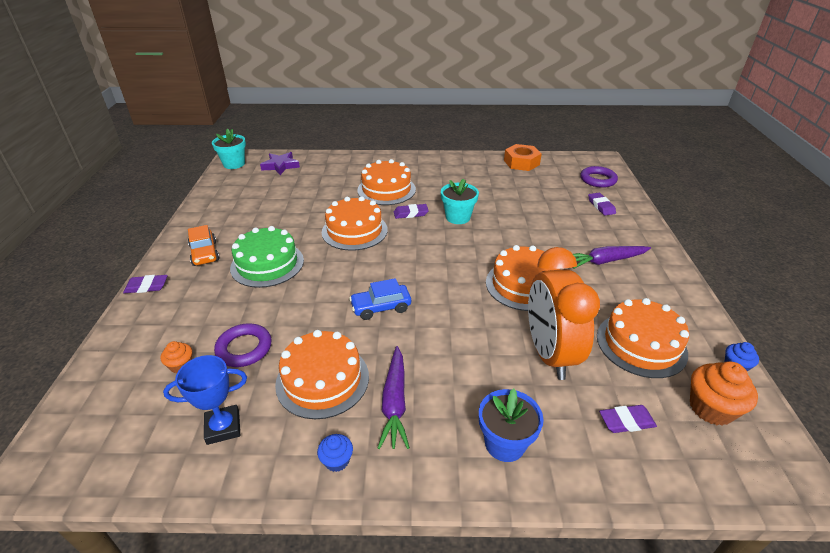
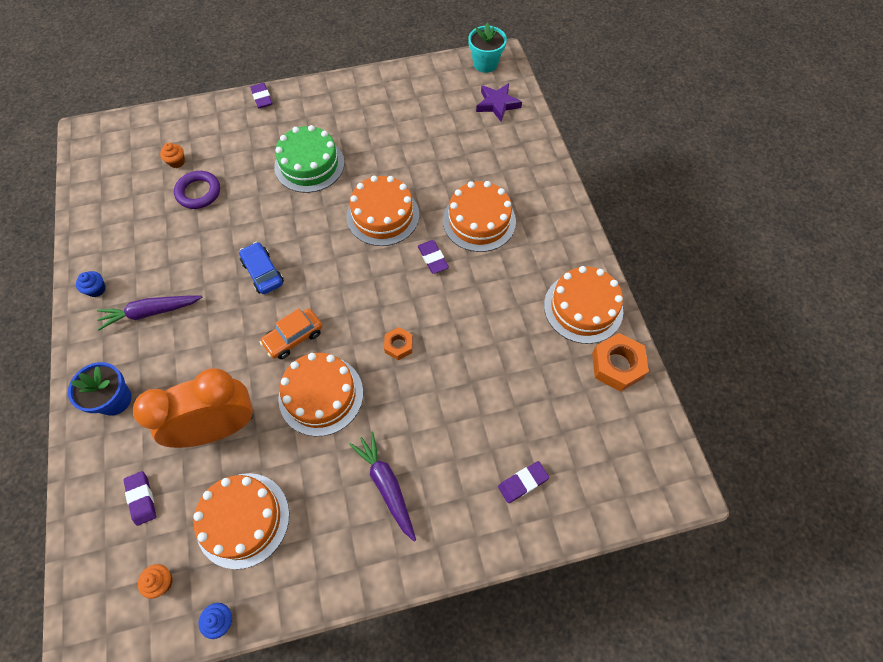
camera: 75 degrees right, 25 degrees up
(204, 253) = (315, 113): orange car -> orange car (293, 337)
(223, 427) = (122, 212): blue trophy -> none
(322, 380) = (170, 256): orange cake -> orange cake (583, 308)
(458, 217) = (439, 308): turquoise flower pot -> none
(485, 240) = (398, 345): none -> orange nut
(598, 180) = (604, 479): purple ring -> none
(711, 408) = (161, 582): orange cupcake -> orange cupcake, size x0.55

